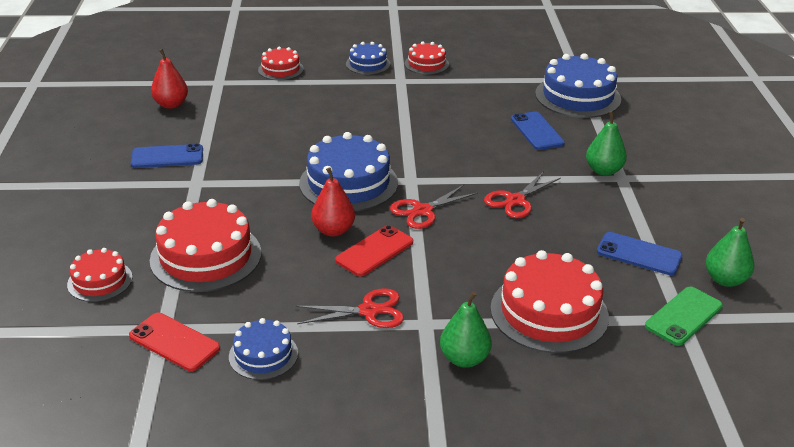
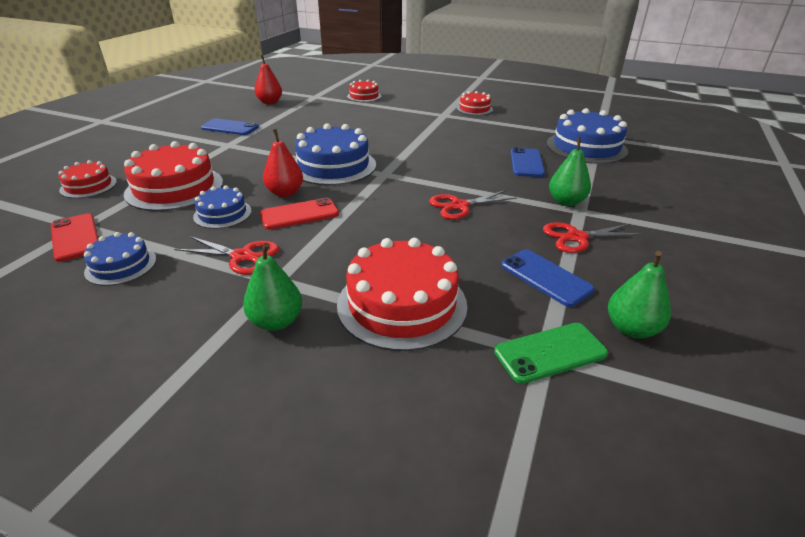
camera: 25 degrees right, 0 degrees up
(368, 64) = (429, 102): blue cake -> blue cake (222, 214)
(423, 211) = (371, 196): red scissors -> red scissors (577, 237)

